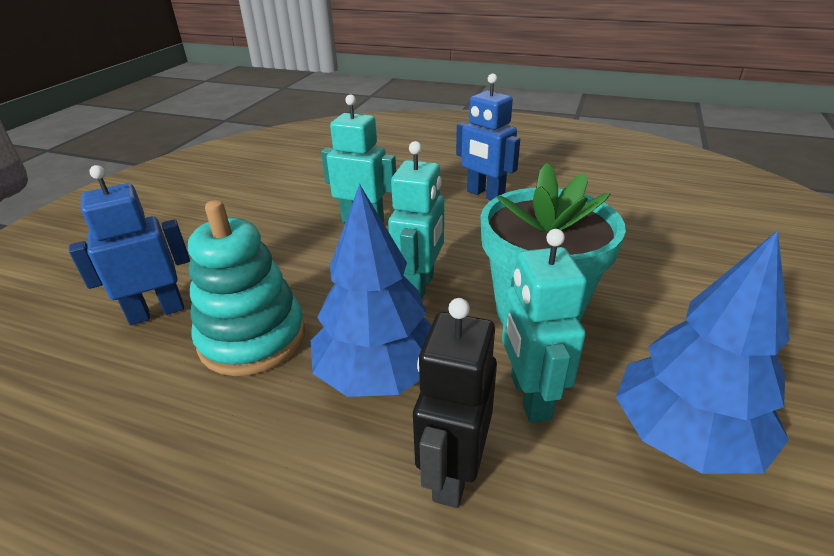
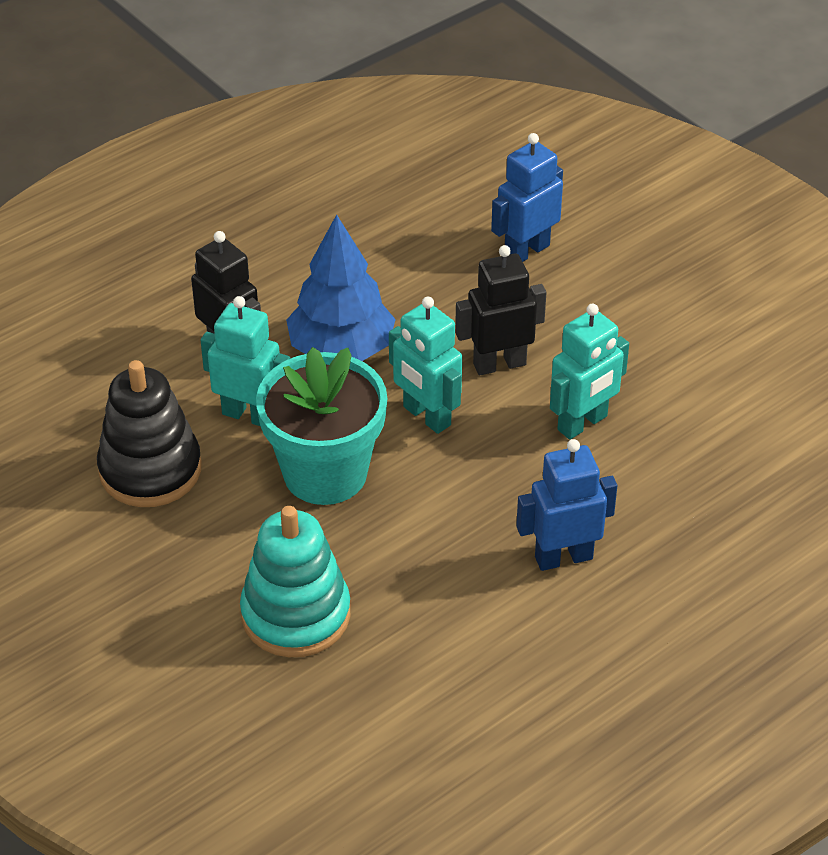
camera: 120 degrees right, 10 degrees up
(156, 312) = (526, 251): blue robot -> blue robot turned 135 degrees counterclockwise
(252, 338) = (442, 296): turquoise stacking toy -> turquoise stacking toy (296, 614)
(327, 274) = (499, 364): none -> black robot
(685, 436) = (150, 470): blue tree -> black stacking toy

